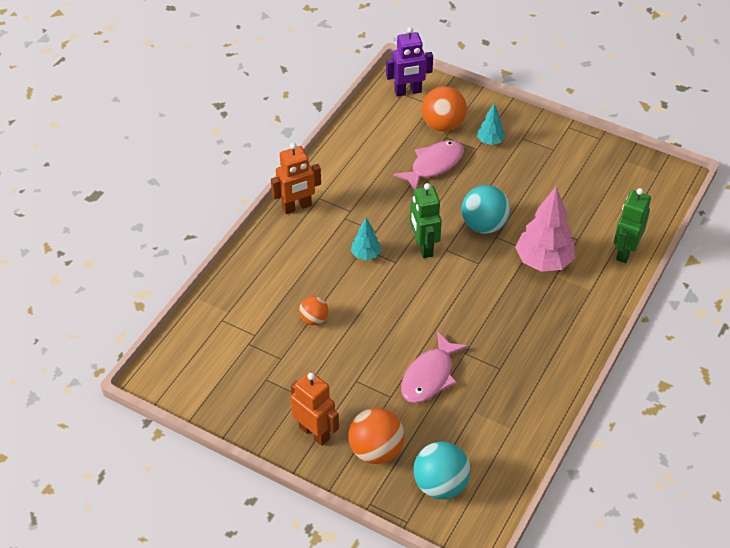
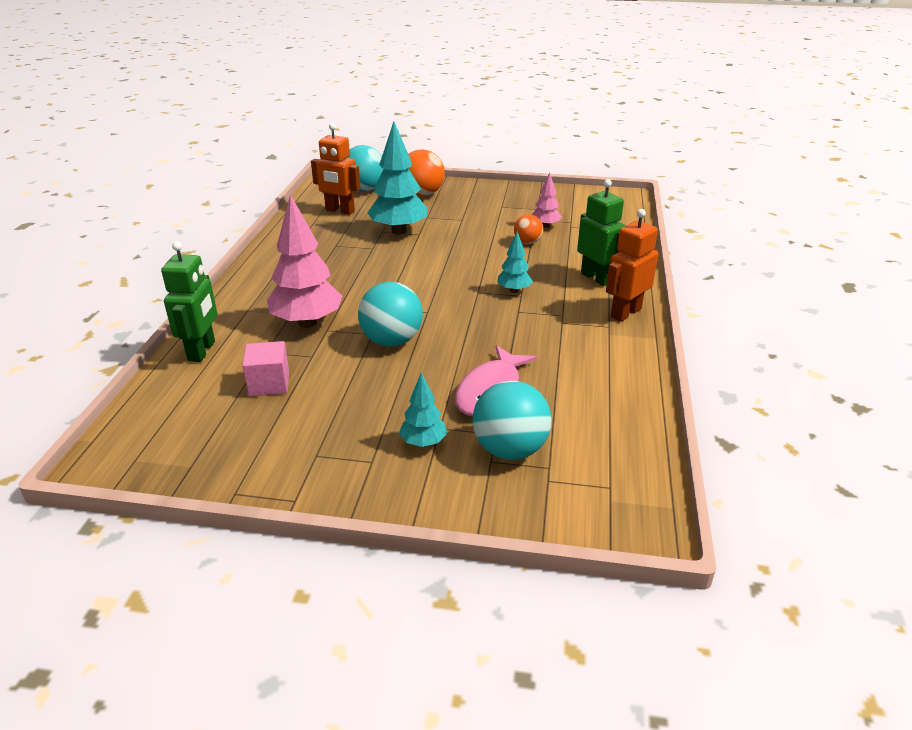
camera: 160 degrees right, 15 degrees down
(279, 342) = (545, 226): none -> pink tree
(314, 433) = (475, 194): orange robot -> orange robot (340, 211)
(408, 92) = (603, 492): purple robot -> none
(423, 247) = (454, 308): green robot -> green robot (596, 278)
(429, 376) = (399, 231): pink fish -> turquoise tree
(443, 125) = (510, 449): orange ball -> turquoise ball
(577, 208) = (269, 383): none -> pink cube

